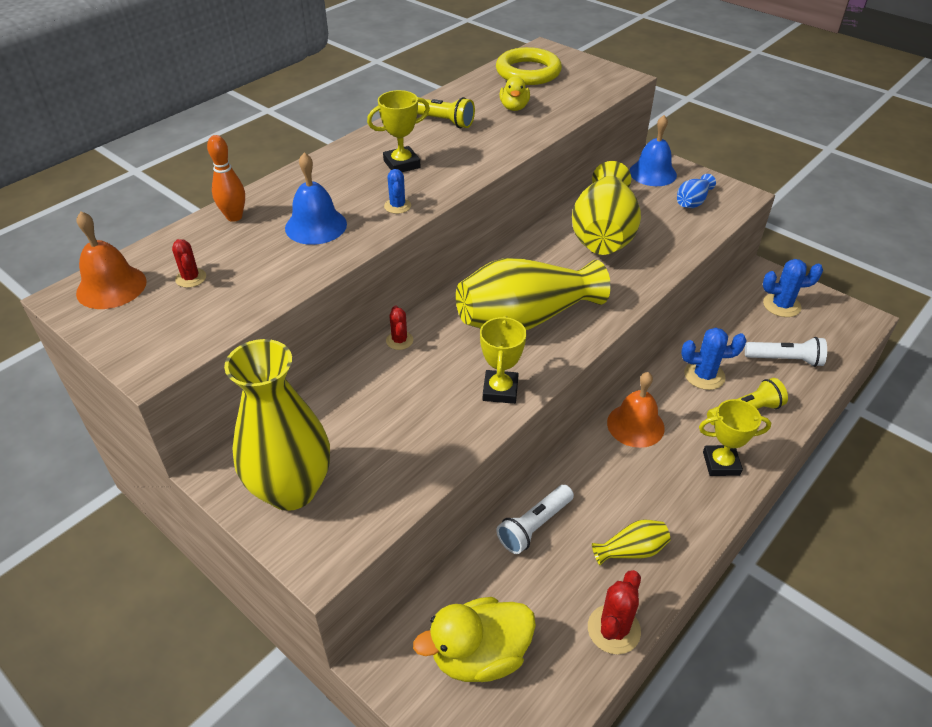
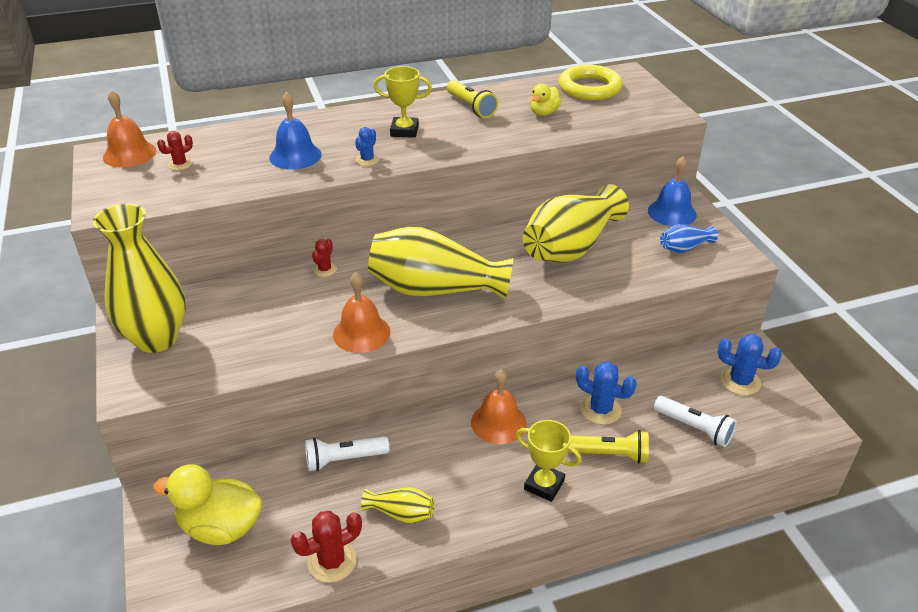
camera: 30 degrees right, 5 degrees down
(191, 278) = (180, 164): red cactus -> red cactus turned 45 degrees clockwise
(234, 217) = (249, 133): orange bowling pin -> none
(500, 390) = (361, 333): yellow trophy -> orange bell

